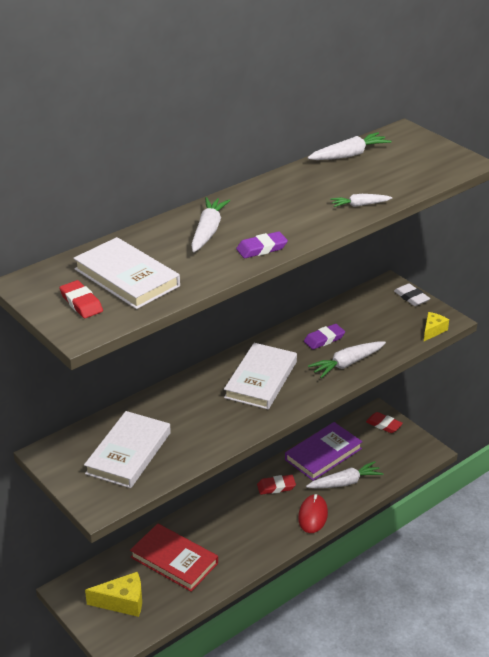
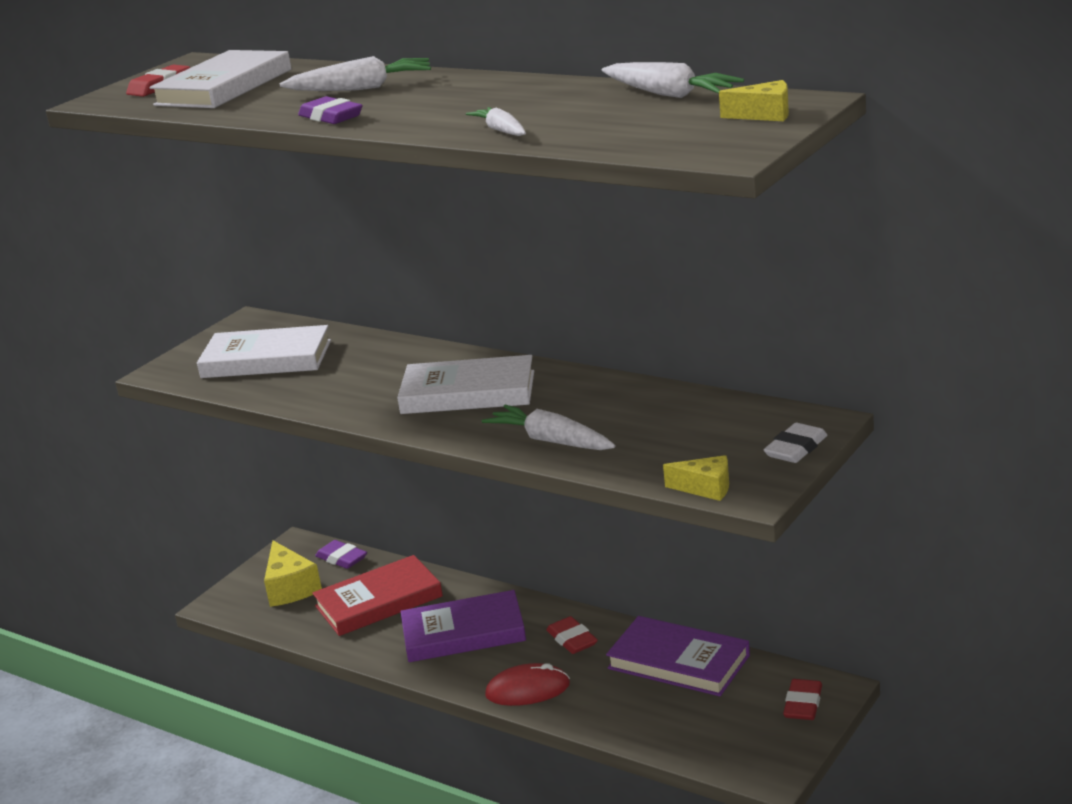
camera: 75 degrees right, 10 degrees down
(174, 560) = (378, 601): red book -> red book turned 45 degrees clockwise
(238, 529) = (463, 632): none -> purple book
(324, 339) = (605, 410): purple eraser -> purple eraser (341, 558)
(345, 482) = (623, 701): white carrot -> none
(414, 143) = (764, 115): none -> yellow cheese

